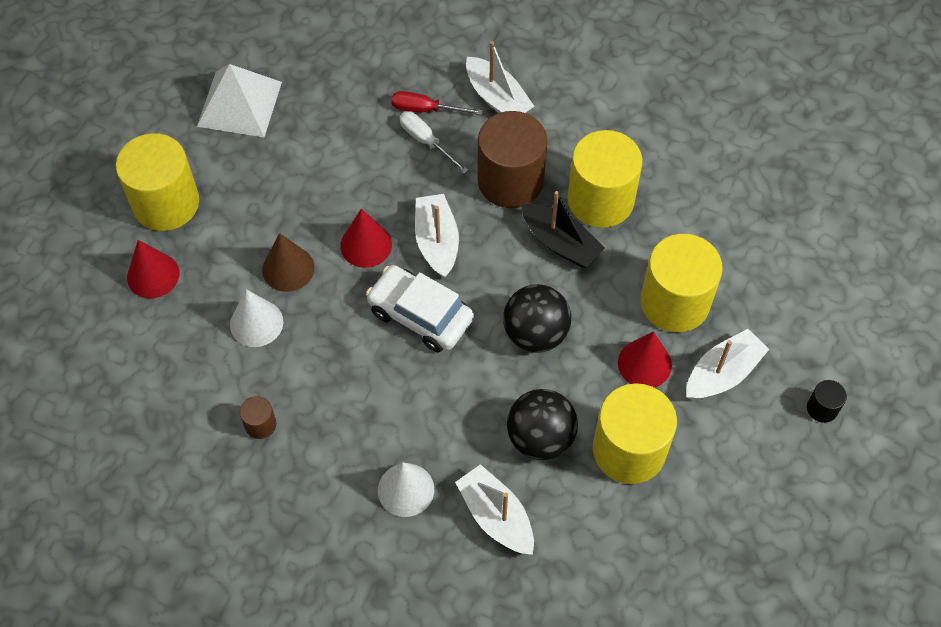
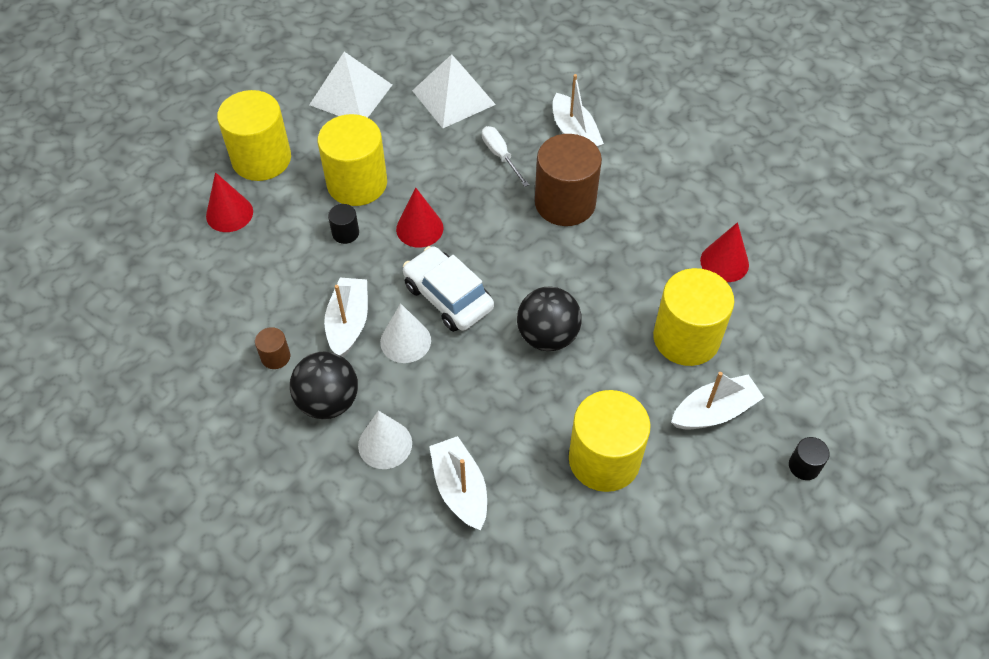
camera: 15 degrees right, 5 degrees down
(256, 323) = (302, 271): white cone -> white cone (405, 341)
(288, 268) = (345, 233): brown cone -> black cylinder
(354, 83) = (453, 97): none -> white pyramid
(425, 109) = (508, 130): red screwdriver -> none
(437, 242) = (483, 239): white boat -> white boat (348, 323)
(540, 438) = (524, 428): black ball -> black ball (328, 401)
(560, 243) = (594, 264): black boat -> none
(600, 200) = (642, 235): yellow cylinder -> yellow cylinder (357, 183)
(644, 363) = (641, 385): red cone -> red cone (724, 262)

